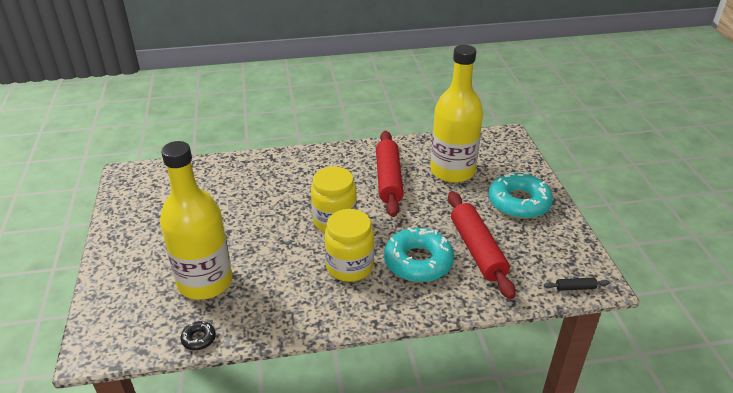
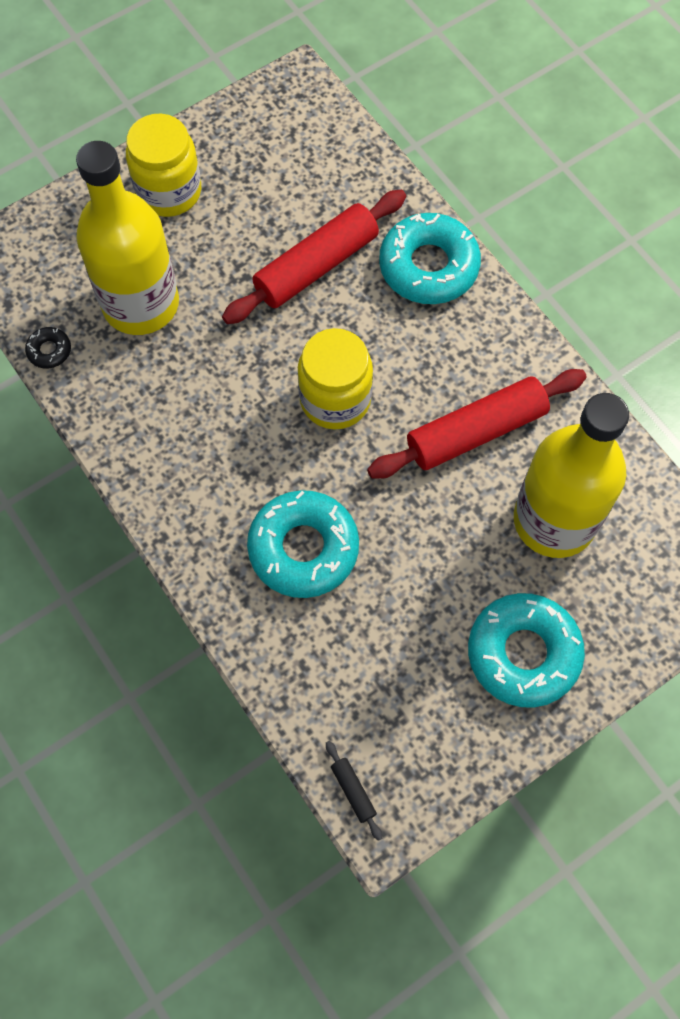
camera: 65 degrees right, 30 degrees up
(283, 165) = (428, 266): none -> turquoise donut
(349, 266) = (250, 462): yellow jar -> yellow jar (169, 191)
(477, 250) = (369, 623): red rolling pin -> red rolling pin (316, 266)

